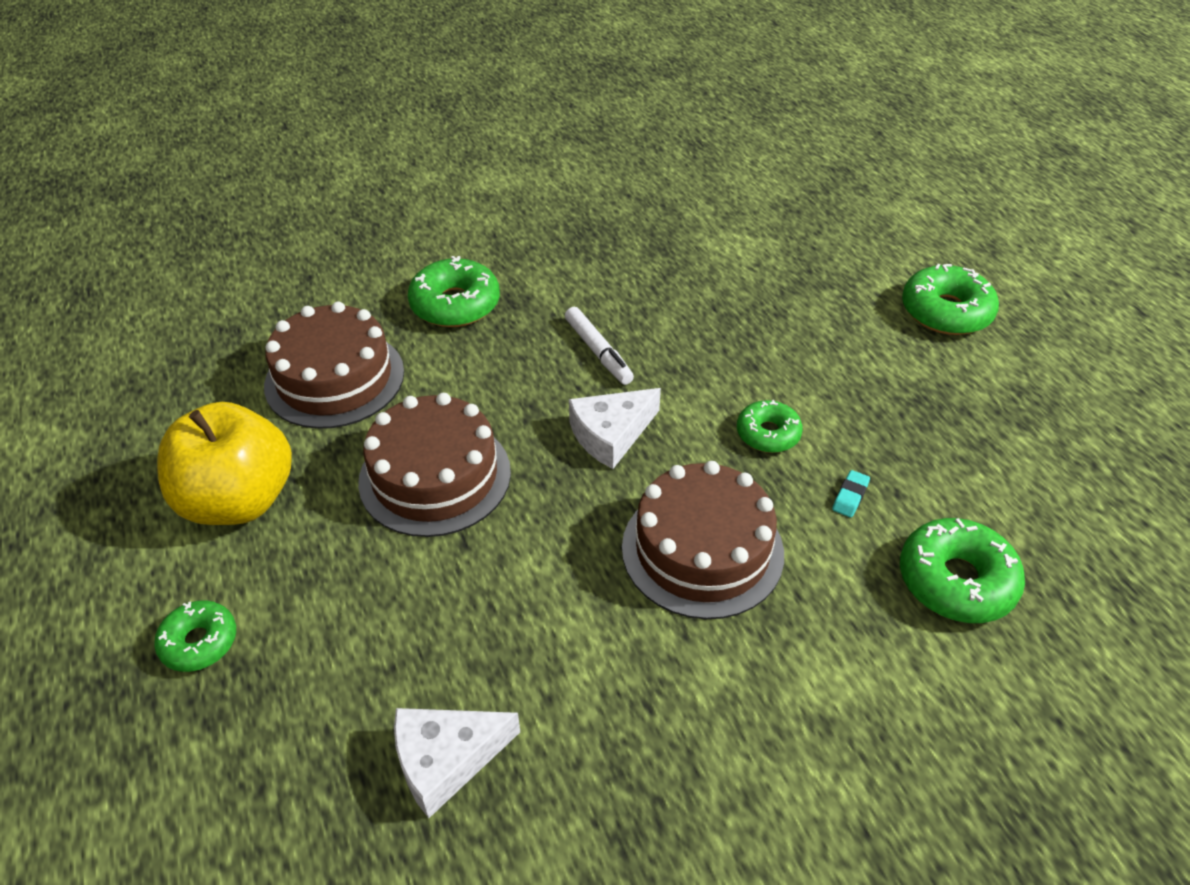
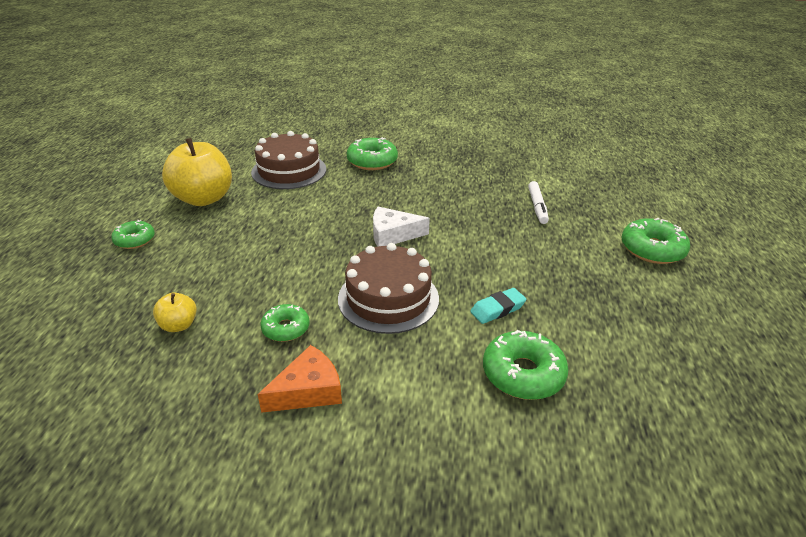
camera: 30 degrees right, 10 degrees down
(435, 476) = (292, 220): brown cake -> none
(446, 759) = (179, 325): white cheese -> yellow apple
(598, 352) = (422, 201): white marker -> white marker (537, 206)
(733, 757) = (308, 390): none -> orange cheese
(768, 434) = (478, 264): green donut -> green donut (286, 328)
(850, 496) = (497, 309): turquoise eraser -> turquoise eraser, size x1.57

